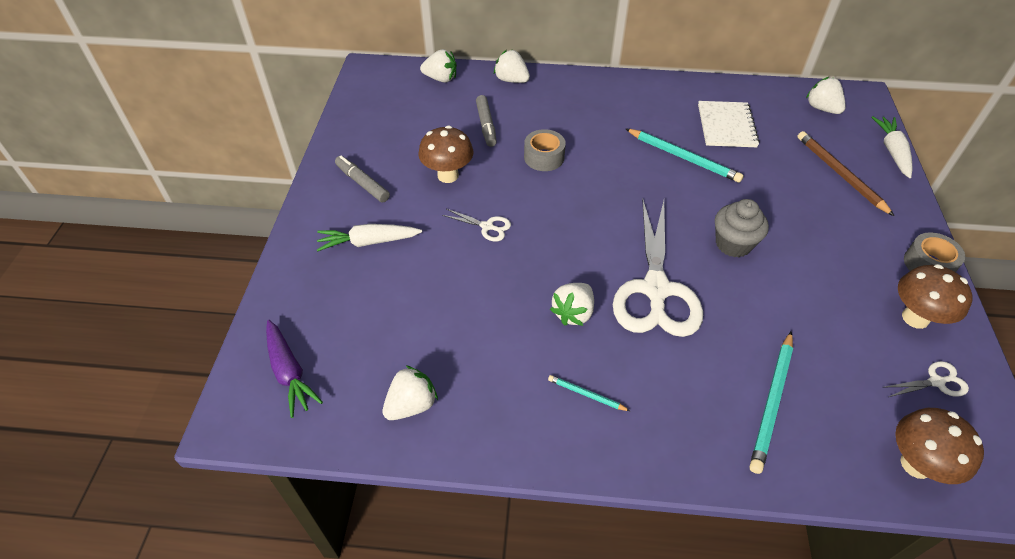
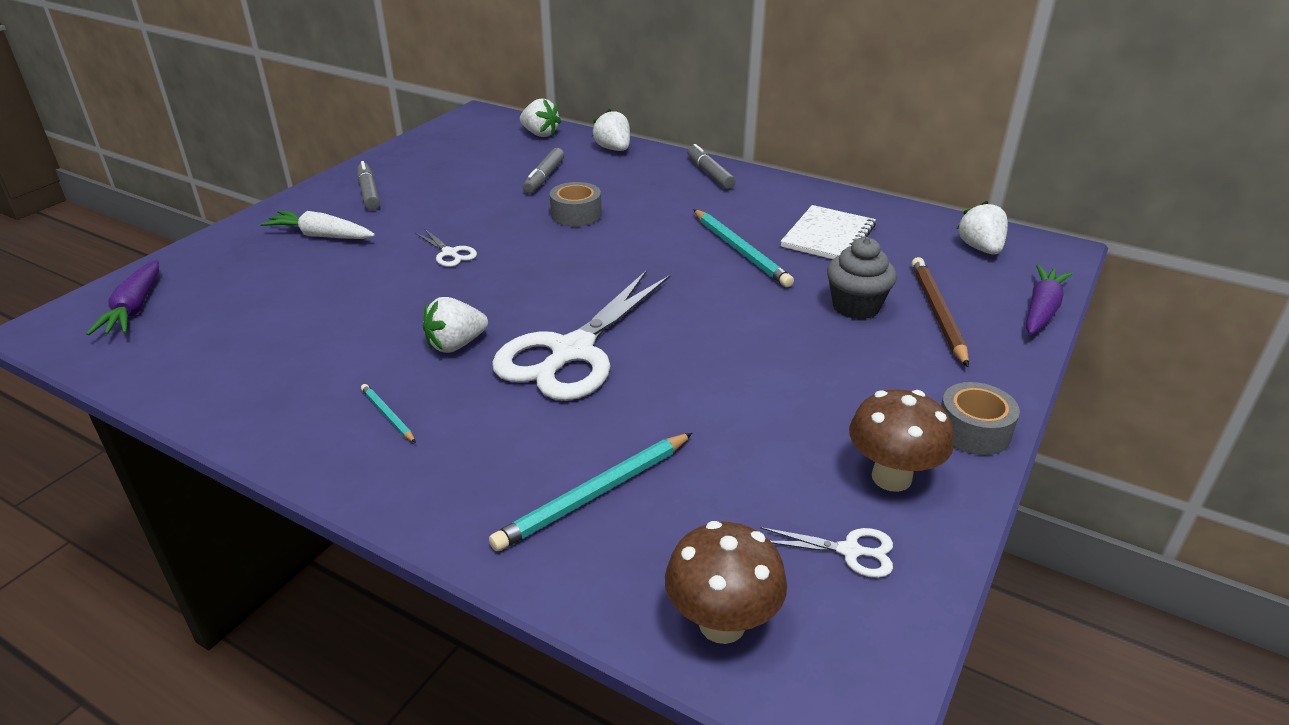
camera: 25 degrees right, 15 degrees down
(411, 405) = (208, 366): white strawberry -> none
(448, 175) = (458, 206): brown mushroom -> none
(601, 87) = (709, 173): none -> grey marker
(733, 244) = (715, 339): grey cupcake -> grey cupcake (856, 307)
(892, 151) = (1042, 309): white carrot -> purple carrot

